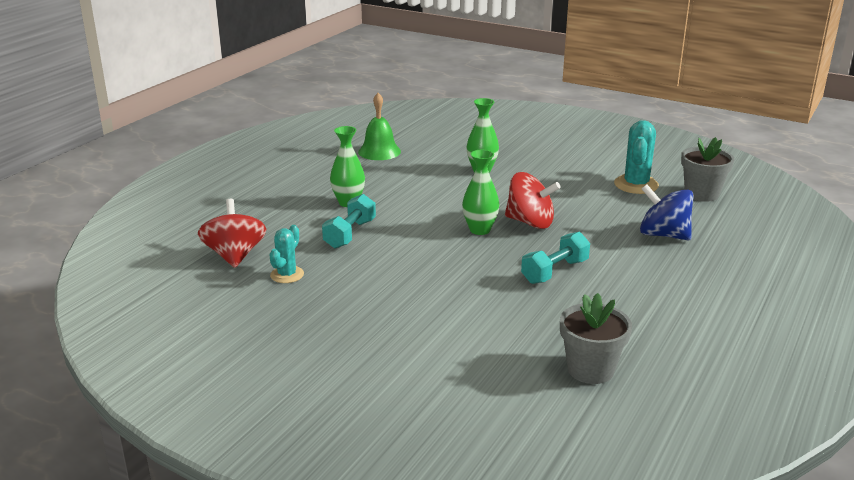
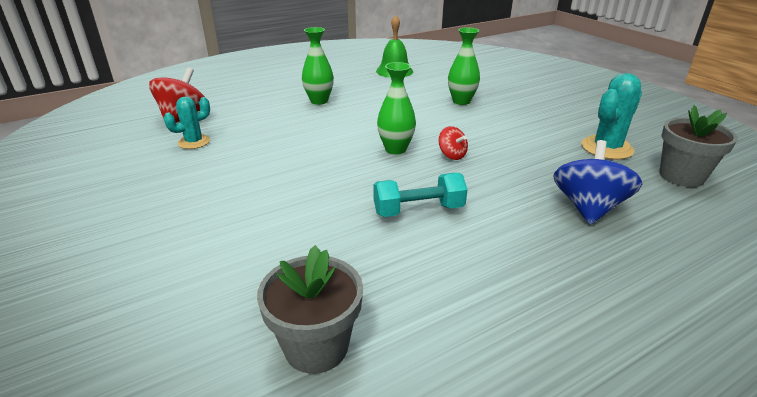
camera: 30 degrees right, 5 degrees up
(350, 234) = (285, 124): turquoise dumbbell -> none
(530, 222) = (452, 155): red spinning top -> red spinning top, size x0.52
(663, 235) = (588, 208): blue spinning top -> blue spinning top turned 45 degrees clockwise

